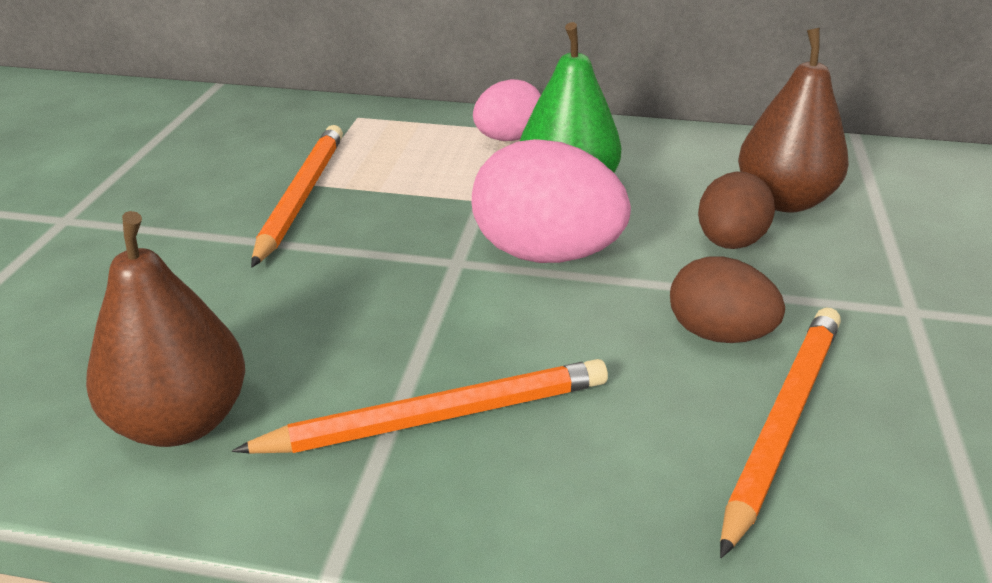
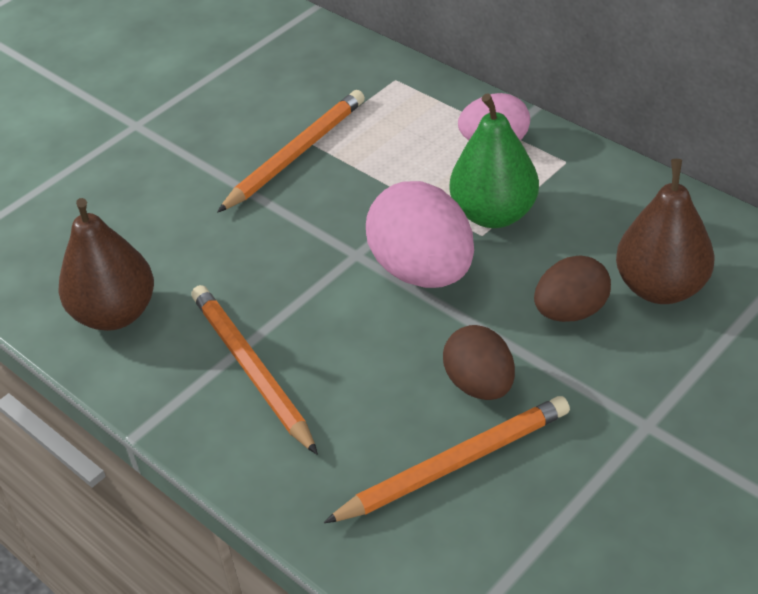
camera: 35 degrees right, 10 degrees up
(437, 416) = (251, 369): orange pencil -> orange pencil turned 135 degrees counterclockwise

